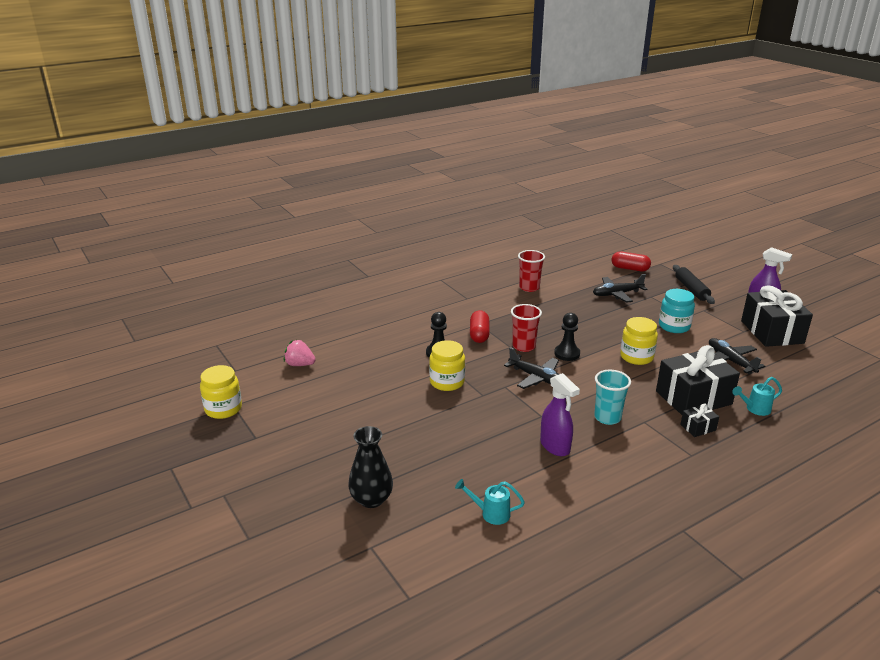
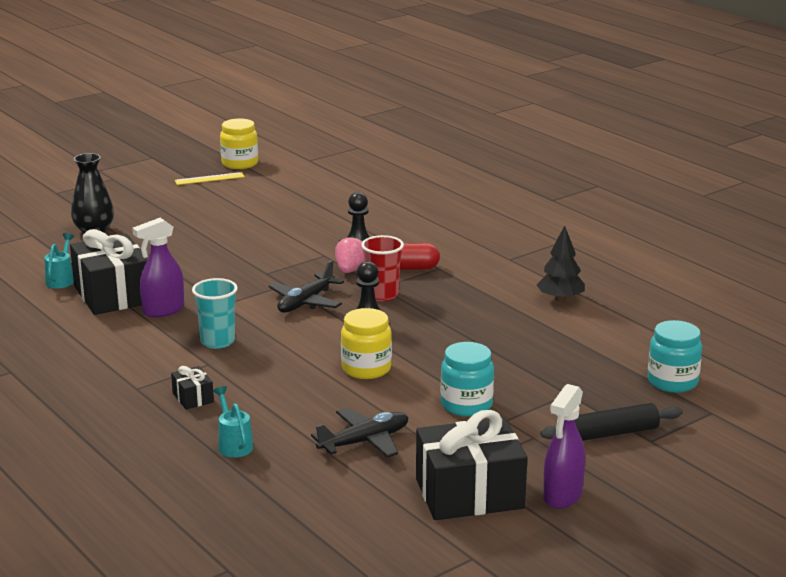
camera: 85 degrees right, 5 degrees down
(256, 427) = (209, 179): none -> yellow ruler
(300, 364) = (323, 184): pink strawberry -> pink strawberry (351, 270)
(447, 382) = (292, 254): yellow jar -> none
(529, 288) = (560, 299): red cup -> black tree
(617, 294) = (565, 365): black plane -> none
(630, 269) = (672, 382): red capsule -> turquoise jar
(693, 398) = (262, 401): black gift -> black gift (112, 295)

